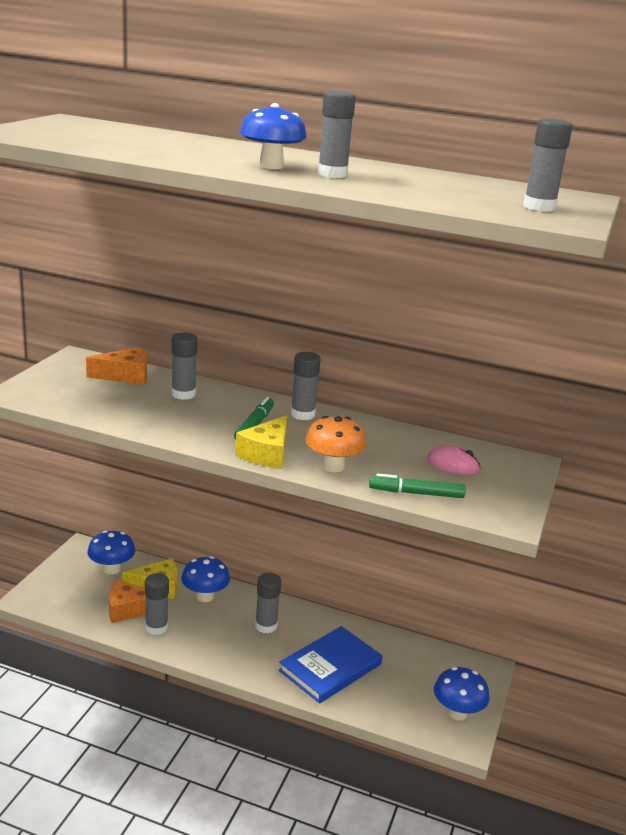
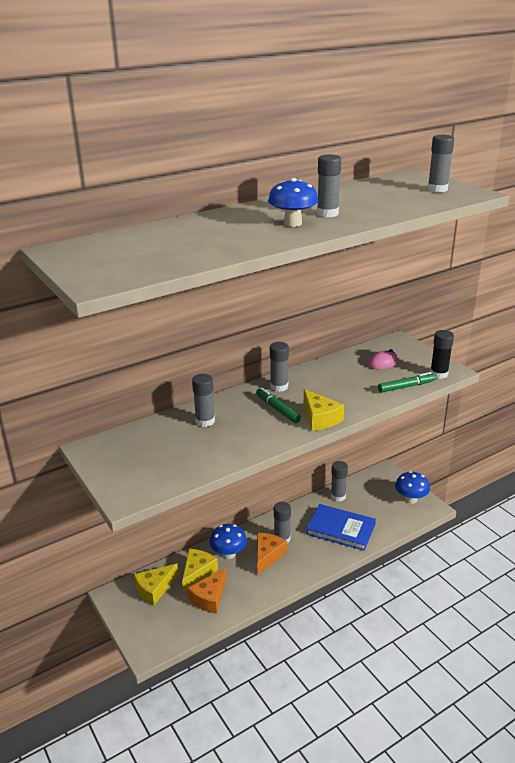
camera: 50 degrees left, 5 degrees up
(111, 569) = (154, 589): blue mushroom -> yellow cheese
(125, 376) = (148, 436): orange cheese -> orange cheese (268, 555)
(156, 627) = (241, 591): grey glue stick -> grey glue stick (338, 496)
(330, 667) = (340, 529): blue book -> blue book turned 60 degrees counterclockwise
(333, 466) = (355, 401): orange mushroom -> none
(416, 493) = (406, 387): green marker -> green marker turned 150 degrees counterclockwise
(485, 511) = (439, 374): none -> black glue stick

